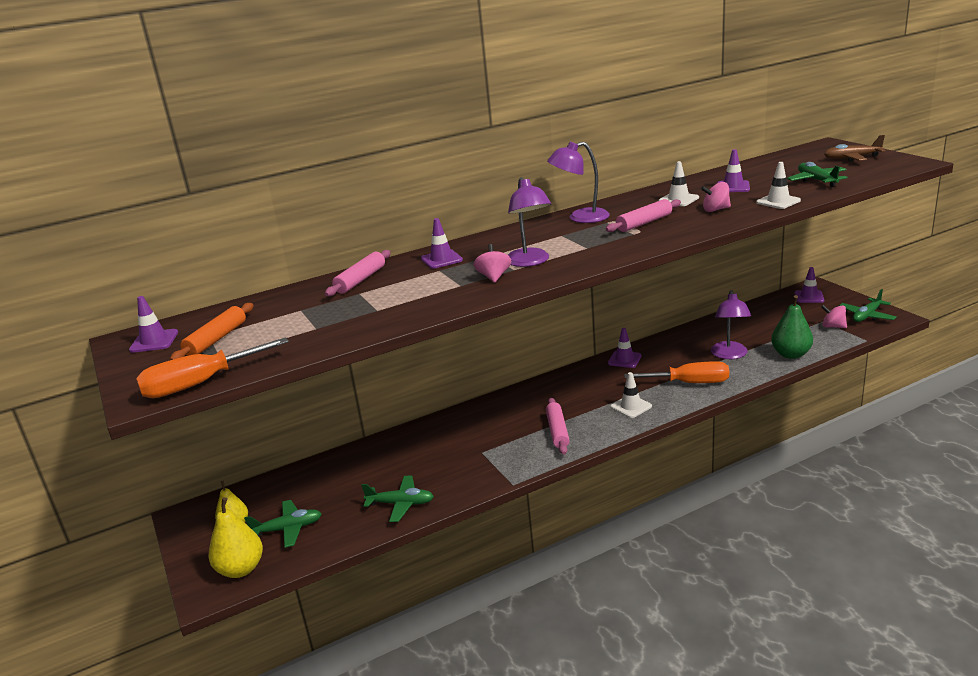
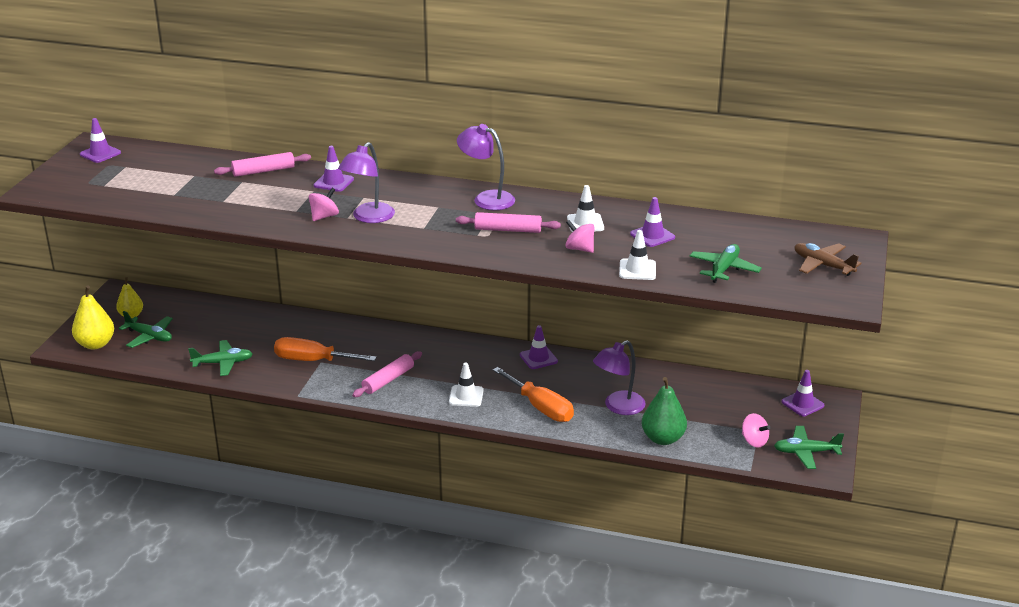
camera: 40 degrees right, 5 degrees up
(200, 384) = (66, 198): orange screwdriver -> orange screwdriver (313, 360)
(216, 339) = (123, 171): orange rolling pin -> none
(401, 504) = (223, 363): green plane -> green plane turned 60 degrees counterclockwise
(833, 326) = (754, 441): pink spinning top -> pink spinning top turned 150 degrees clockwise

